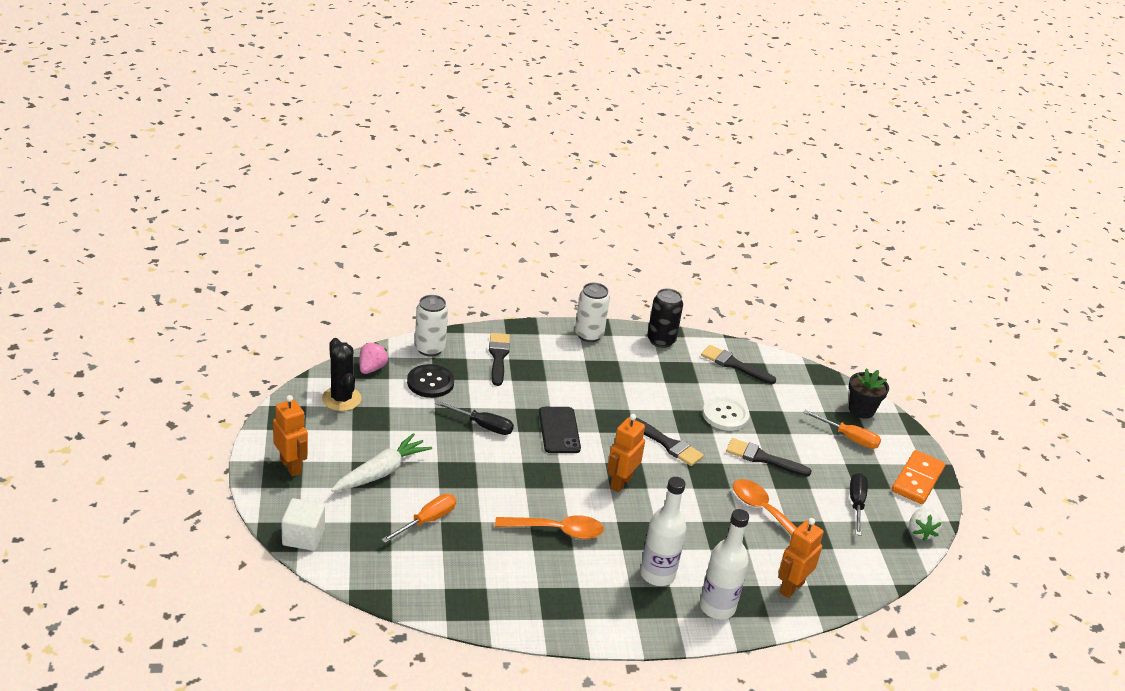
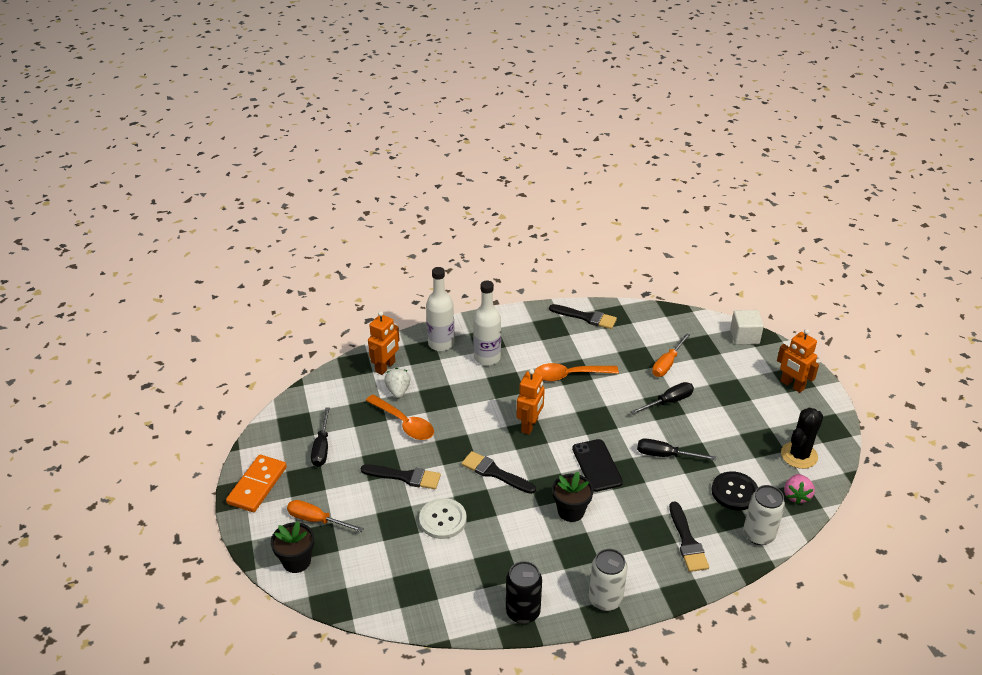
camera: 175 degrees right, 5 degrees up
(341, 399) = (799, 455): black cactus -> black cactus turned 75 degrees clockwise
(381, 472) = (722, 394): white carrot -> none
(450, 477) = (668, 402): none -> black screwdriver
(599, 398) = (571, 511): none -> black flower pot
(734, 365) = (436, 594): black brush -> black brush (586, 317)
(920, 532) = (269, 432): white strawberry -> white strawberry (398, 391)

